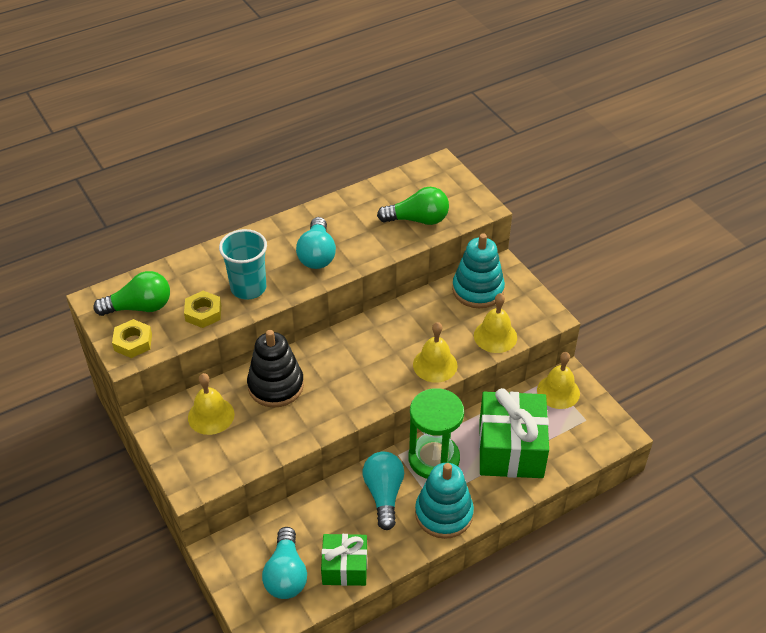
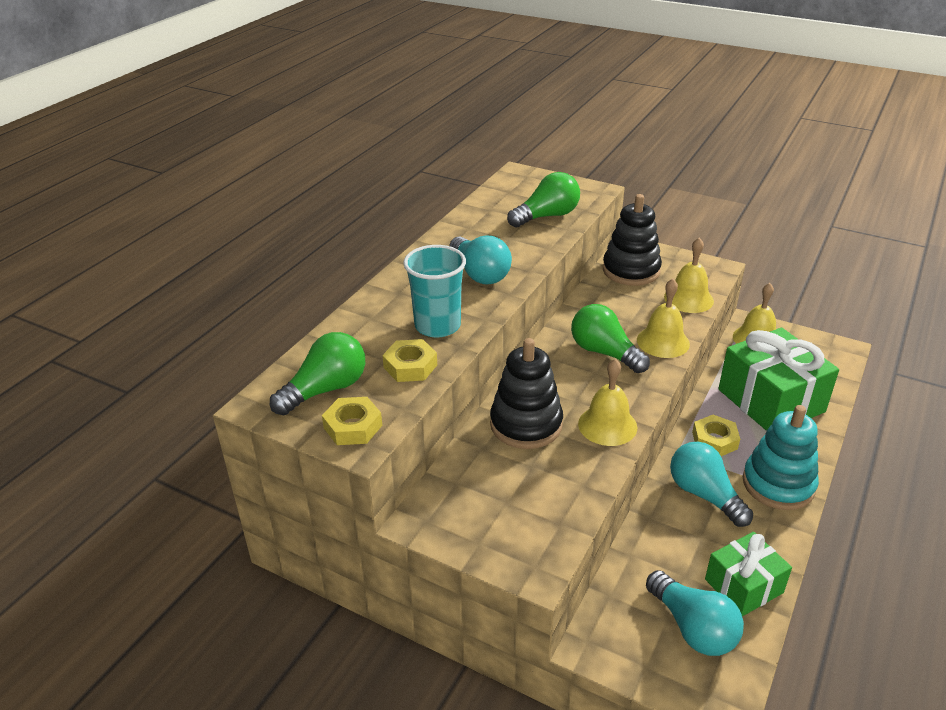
camera: 30 degrees left, 10 degrees down
(211, 415) = (483, 484): yellow bell -> yellow bell (607, 425)
(383, 354) = (604, 353): none -> green light bulb
(434, 459) = (714, 440): green hourglass -> yellow nut
(478, 290) = (631, 270): turquoise stacking toy -> black stacking toy

